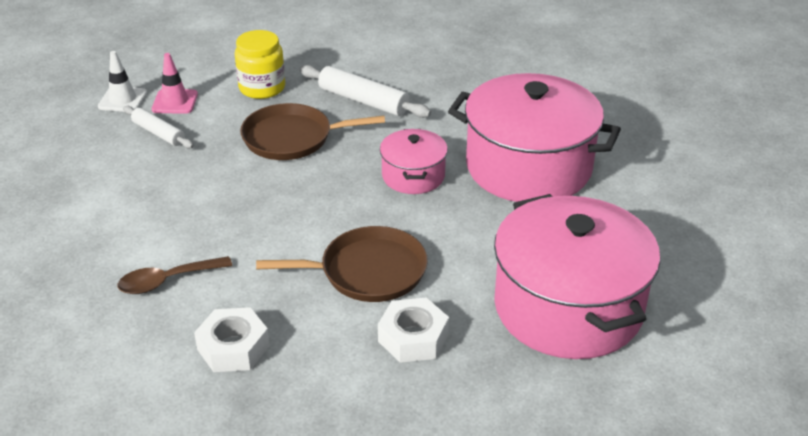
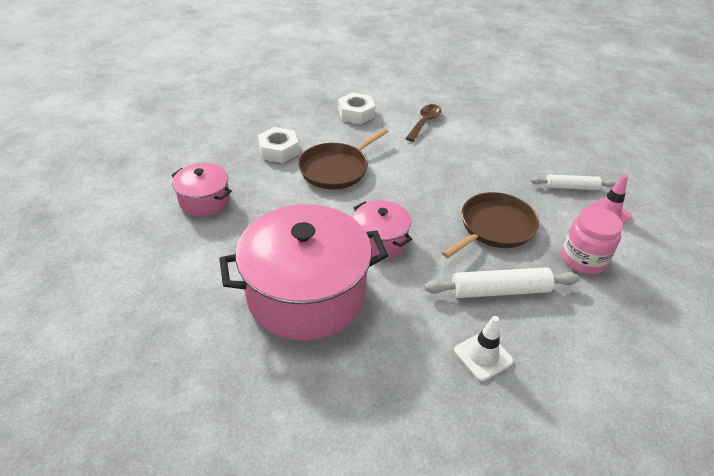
camera: 140 degrees right, 5 degrees up
(122, 100) = (636, 197): white traffic cone -> white traffic cone (483, 356)
(262, 88) = (583, 259): yellow jar -> pink jar
(568, 307) = (204, 200): pink pot -> pink pot, size x0.50

